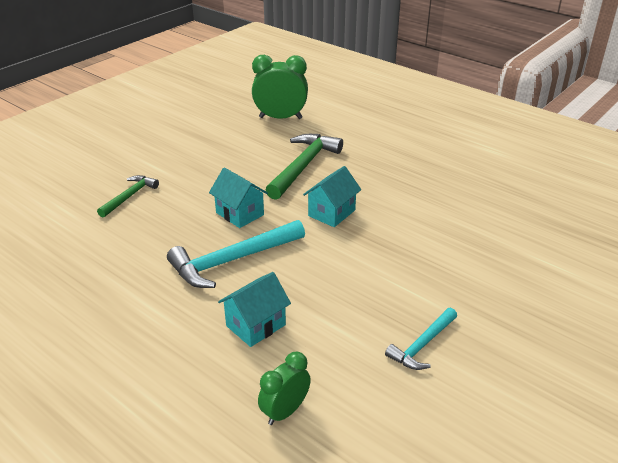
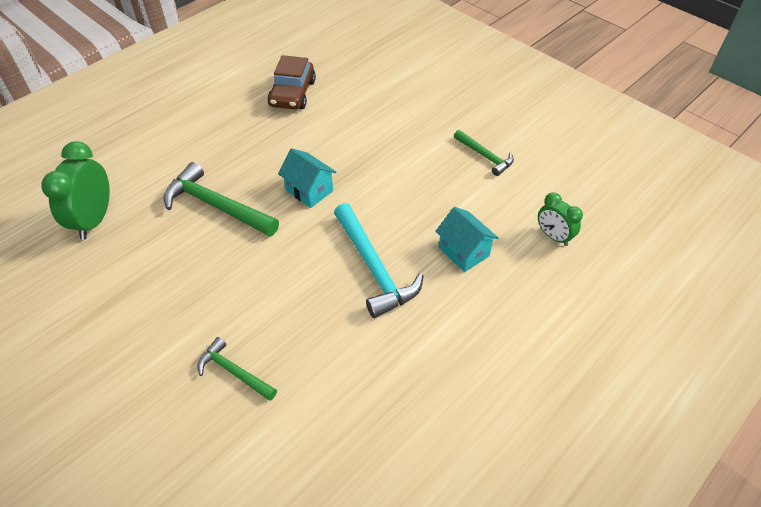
camera: 85 degrees left, 15 degrees up
(240, 214) = (295, 262): turquoise house -> none
(422, 345) = (485, 156): turquoise hammer -> green hammer
(476, 189) = (292, 93): none -> brown car

